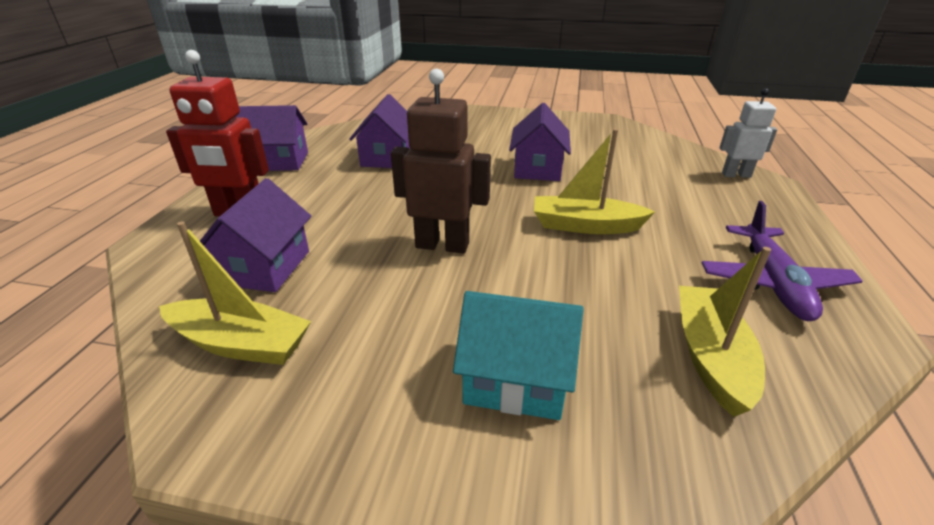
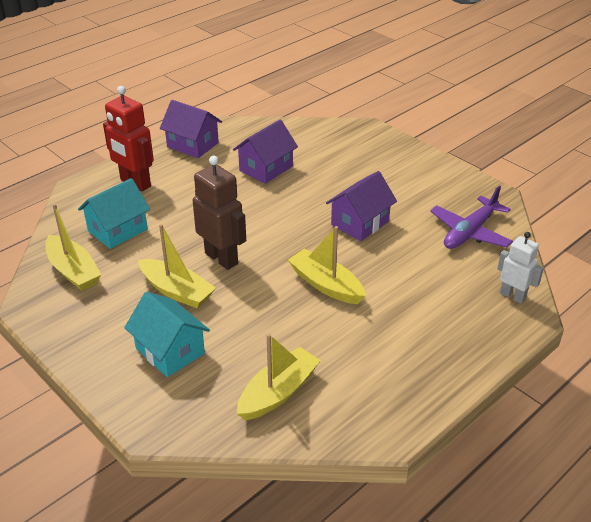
camera: 35 degrees right, 5 degrees up
(265, 267) = (117, 230): purple house -> turquoise house
(431, 301) = (177, 291): none -> yellow boat
(773, 282) = (386, 378): purple plane -> purple plane (470, 232)

